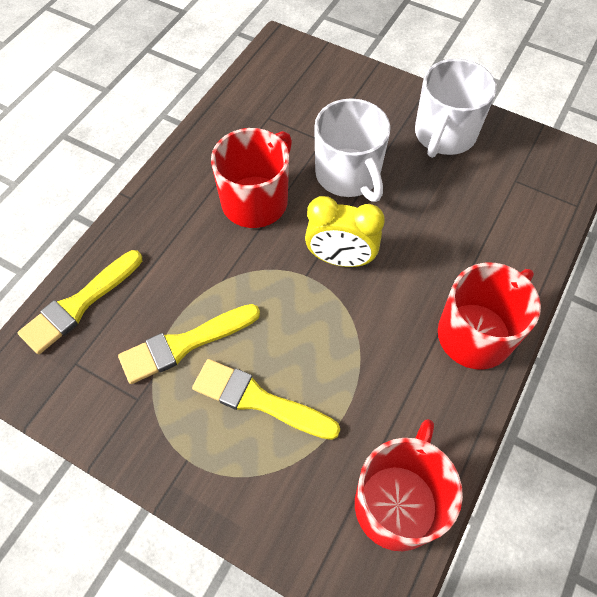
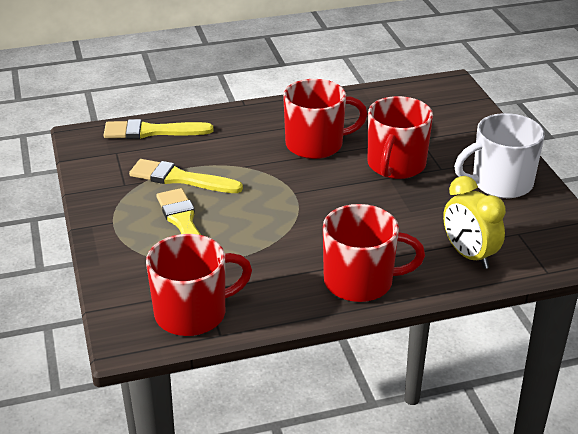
camera: 45 degrees right, 25 degrees down
(340, 259) = (327, 198): yellow clock -> yellow clock (469, 255)
(348, 175) = (395, 165): white mug -> red mug

